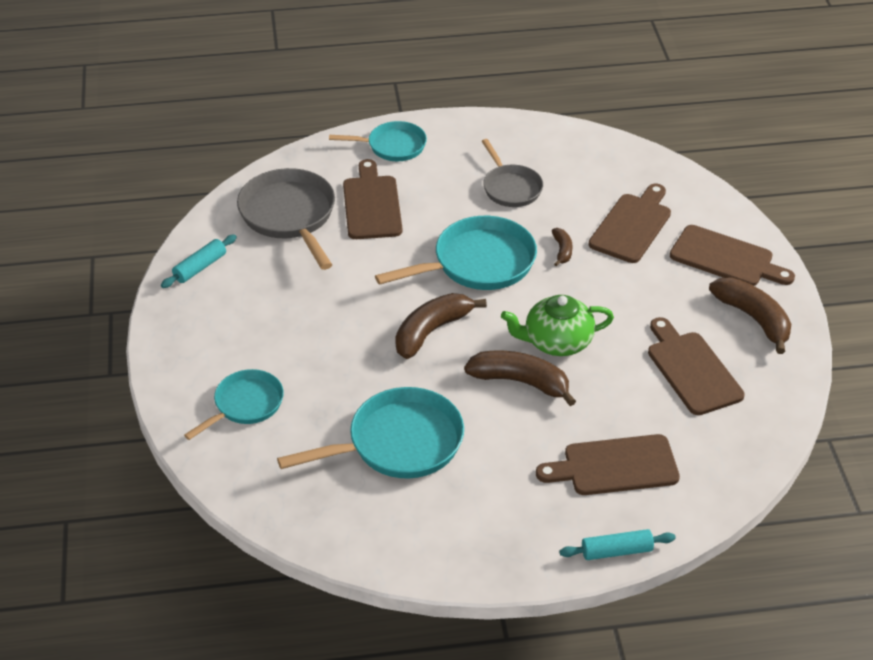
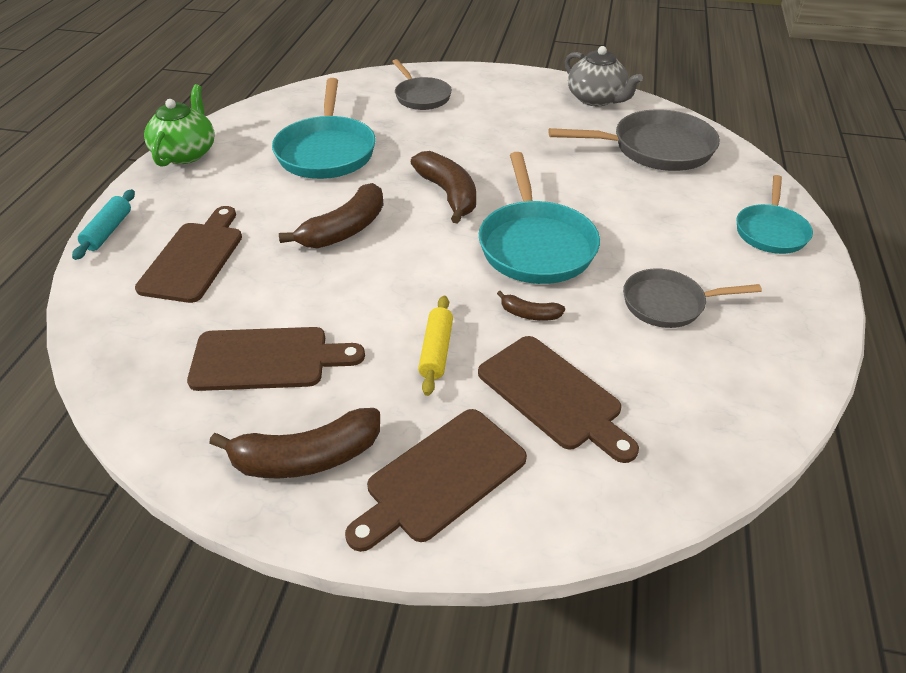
camera: 110 degrees right, 0 degrees up
(200, 267) = (596, 99): turquoise rolling pin -> grey teapot
(245, 405) = (421, 97): turquoise pan -> grey pan
(372, 204) = (661, 197): brown cutting board -> none
(556, 342) = (382, 267): green teapot -> green teapot (186, 153)
(628, 287) = (436, 351): none -> yellow rolling pin

